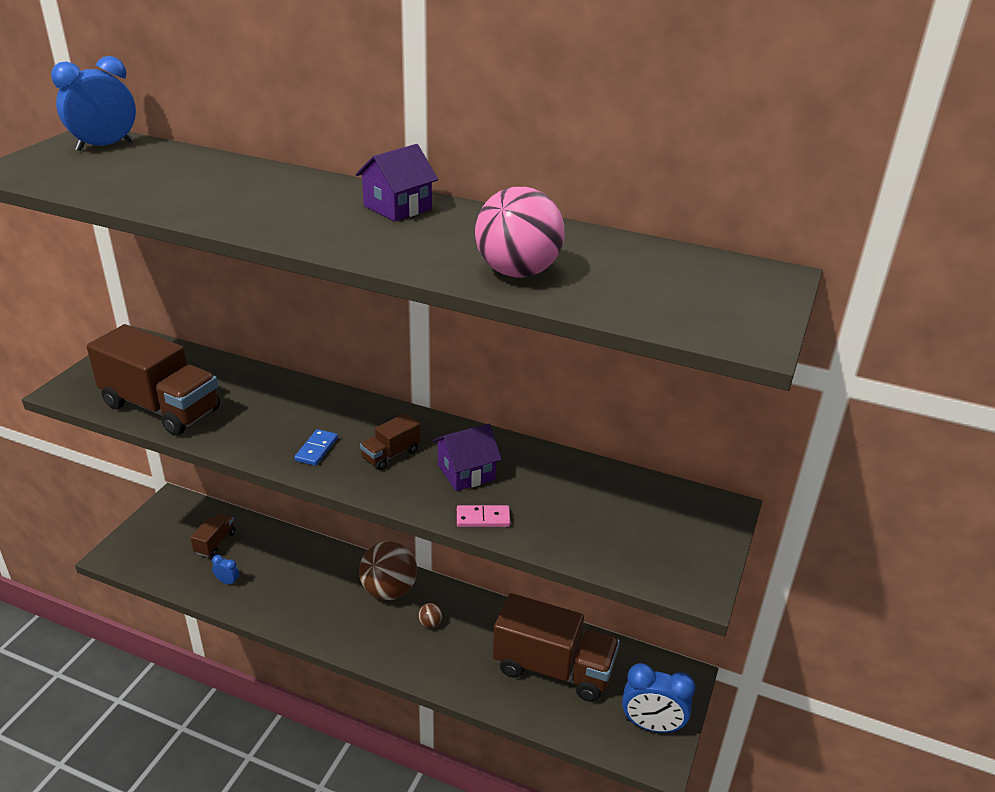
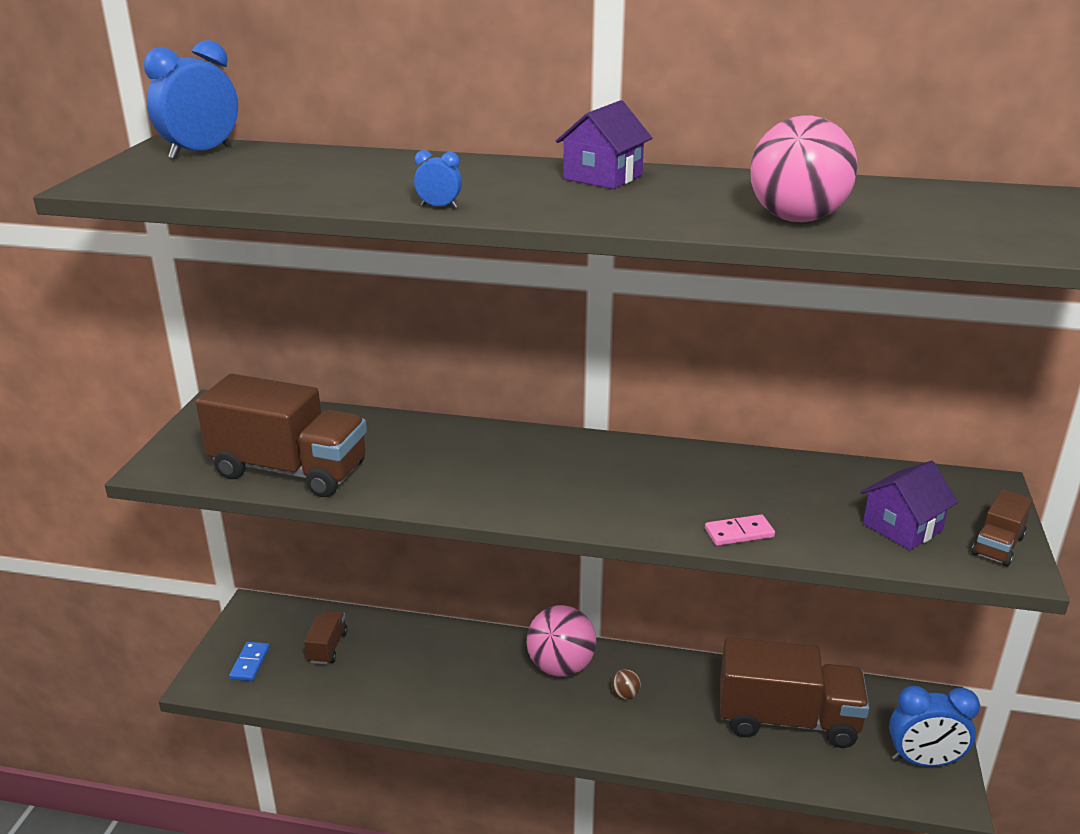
camera: 10 degrees left, 5 degrees down
(227, 582) = (362, 688): blue clock -> blue clock (439, 207)
(316, 449) = (504, 489): blue domino -> blue domino (250, 663)
(389, 590) = (561, 666): brown ball -> pink ball
(391, 455) = (594, 483): brown truck -> brown truck (997, 546)
(466, 472) = (690, 489): purple house -> purple house (902, 527)

